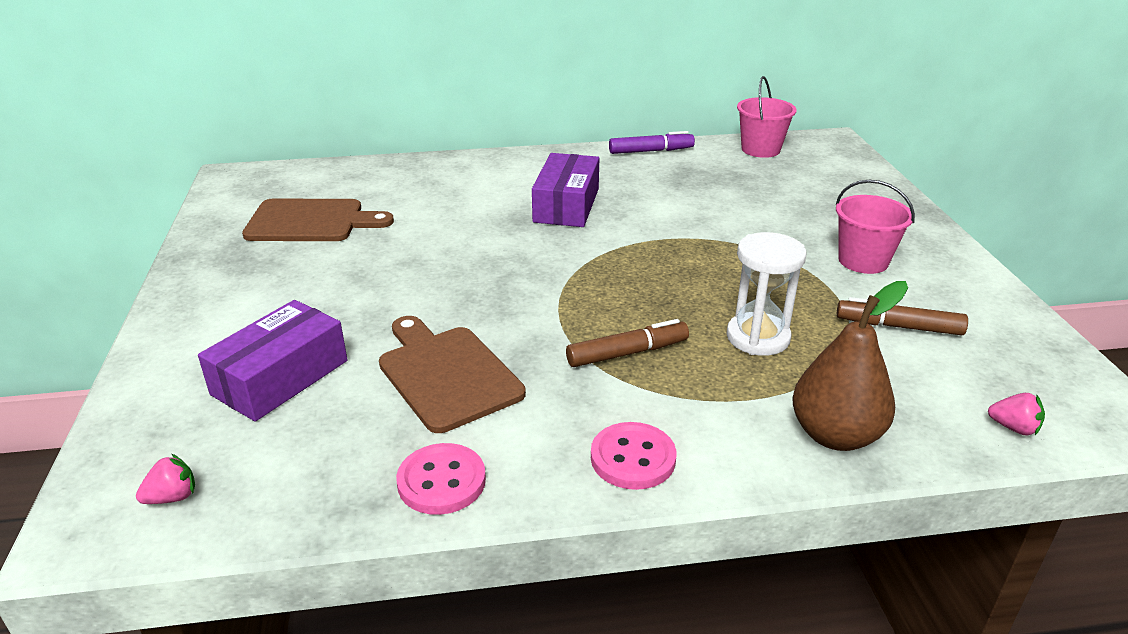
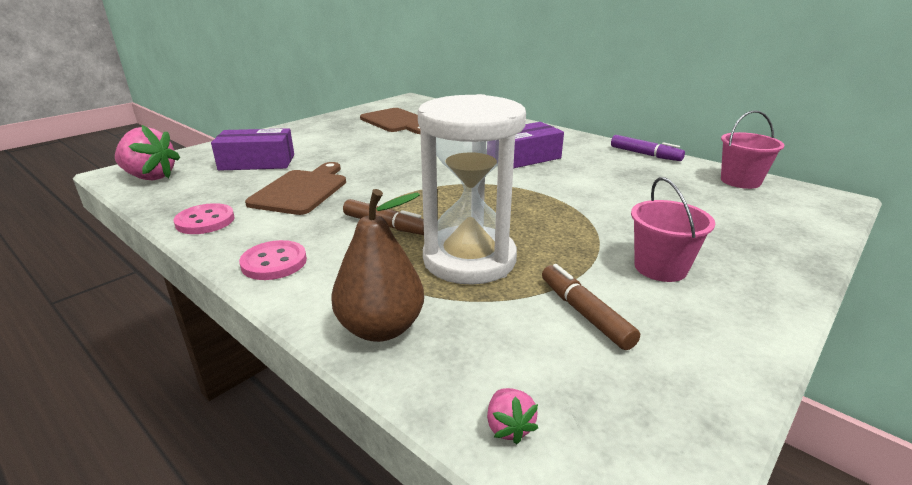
camera: 50 degrees right, 5 degrees down
(172, 497) = (150, 177): pink strawberry -> pink strawberry, size x2.20
(758, 337) = (469, 259): white hourglass -> white hourglass, size x1.68

